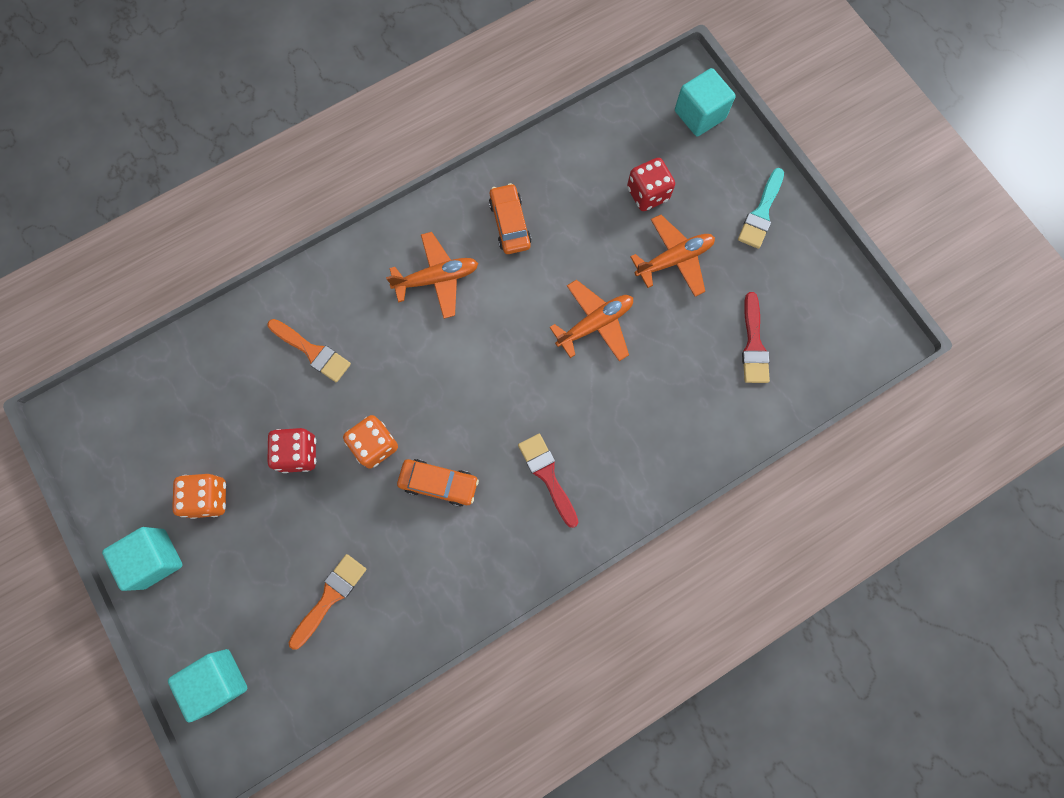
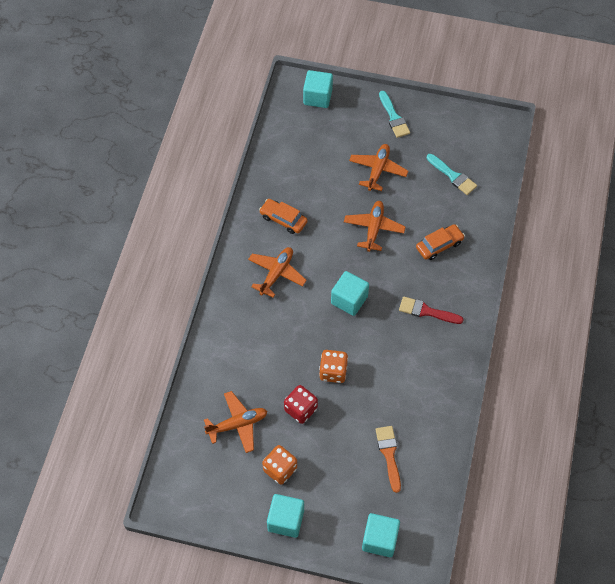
camera: 45 degrees left, 15 degrees down
(222, 406) = (237, 424): none -> orange plane
(312, 352) = (254, 359): orange brush -> none
(439, 483) = (382, 360): orange car -> orange car (439, 245)
(479, 381) = (349, 300): none -> turquoise cube
(647, 194) = (333, 152): red dice -> none
(753, 344) = (453, 176): red brush -> turquoise brush

